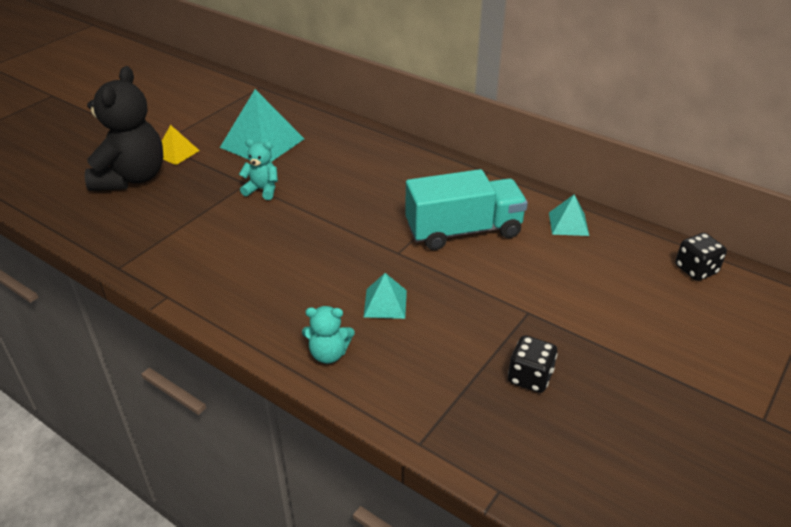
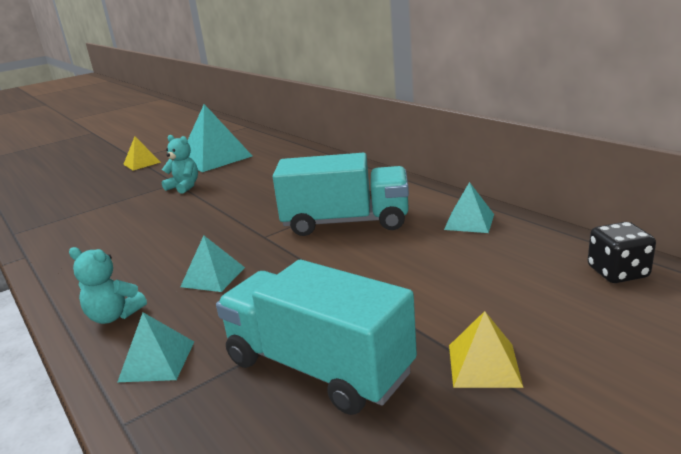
camera: 20 degrees right, 15 degrees down
(132, 178) = (91, 177): black teddy bear -> none
(403, 390) = (157, 361): none -> turquoise pyramid
(530, 377) = (318, 367): black dice -> turquoise truck
(640, 360) = (484, 365): none -> yellow pyramid

